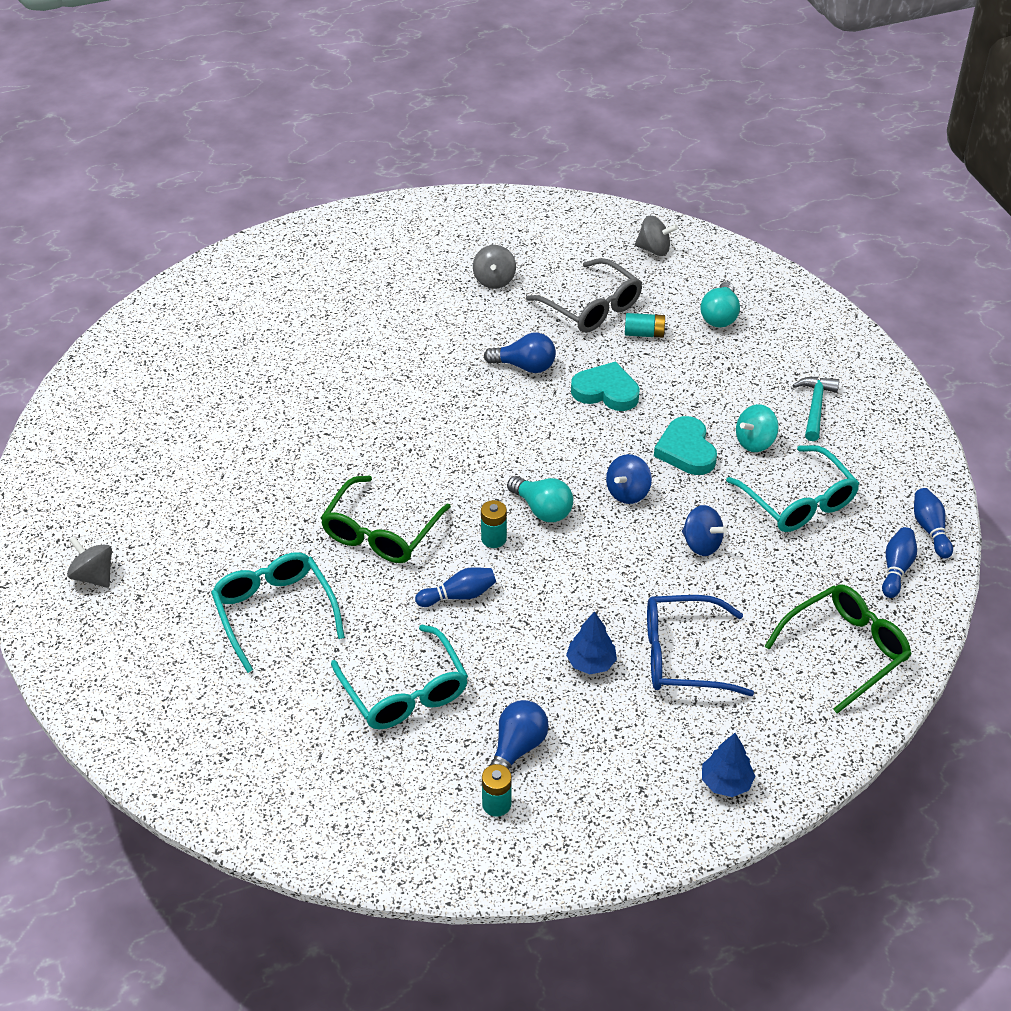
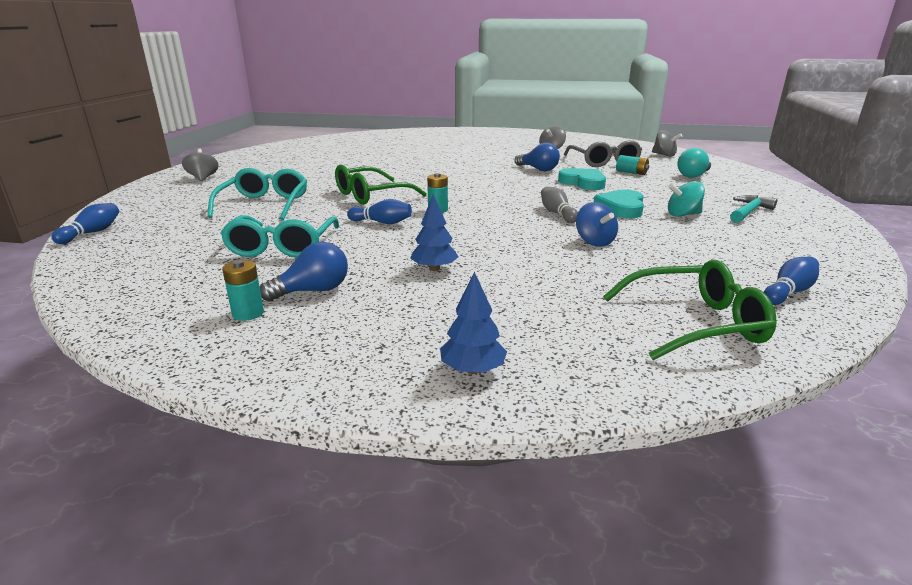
camera: 30 degrees right, 20 degrees down
(542, 509) = (486, 207): turquoise light bulb -> none
(628, 492) = (557, 213): blue spinning top -> grey bowling pin
(683, 656) = (518, 285): blue glasses -> none
(798, 501) = (702, 242): turquoise glasses -> none
(930, 529) = (841, 280): blue bowling pin -> blue bowling pin (92, 233)

